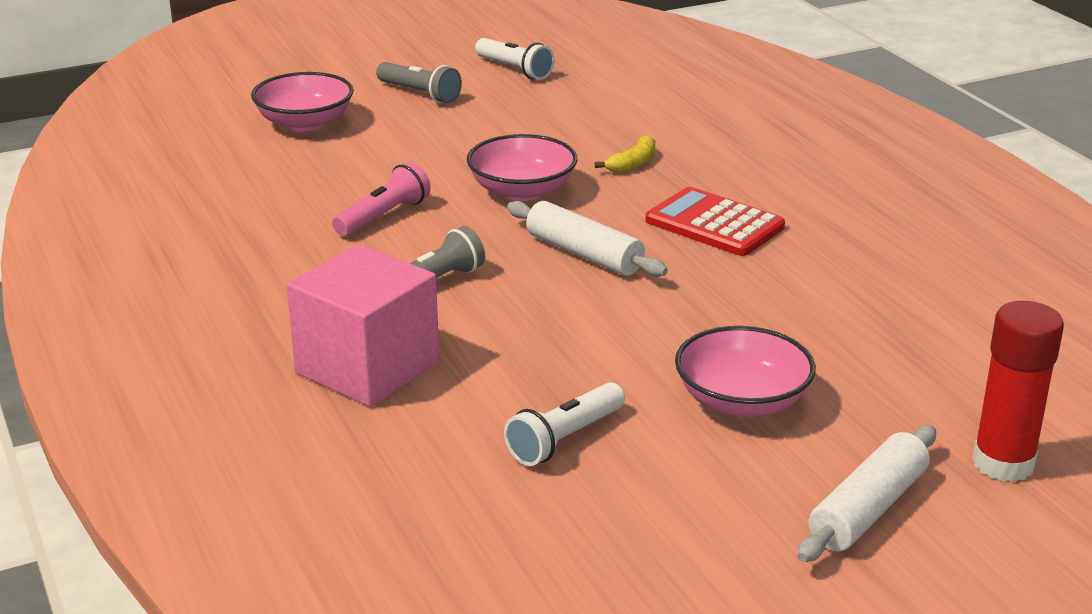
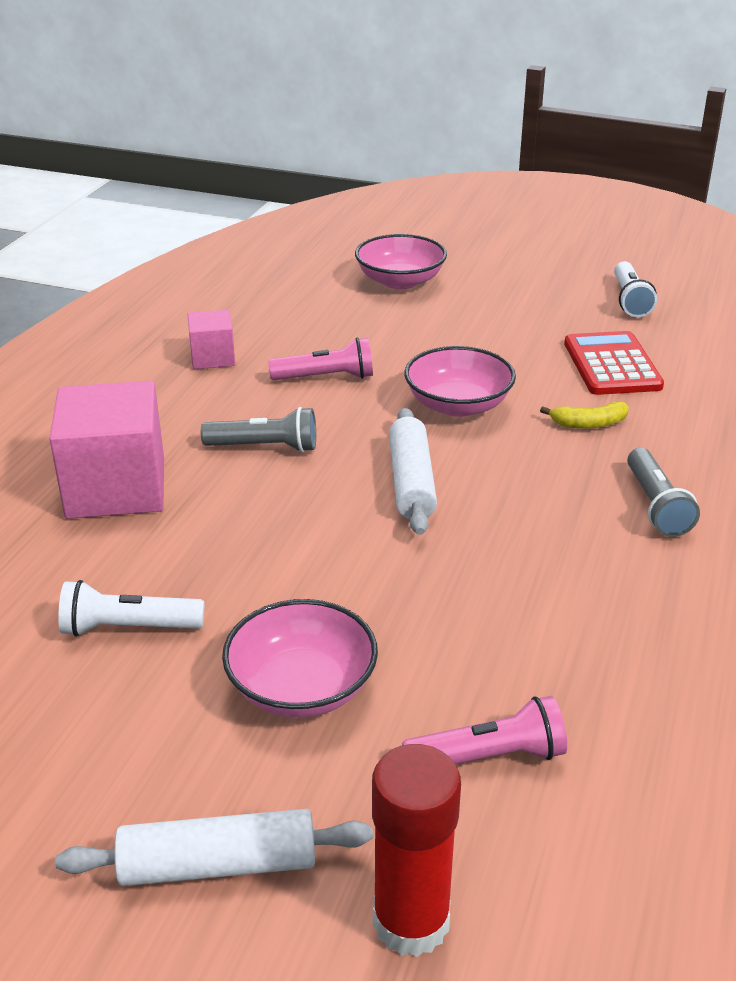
camera: 45 degrees right, 5 degrees up
(253, 244) = (212, 357): none -> pink cube
(420, 94) = (520, 291): grey flashlight -> grey flashlight (656, 505)
(714, 224) = (563, 513): red calculator -> red calculator (612, 365)
(904, 370) = (489, 757): none -> pink flashlight

